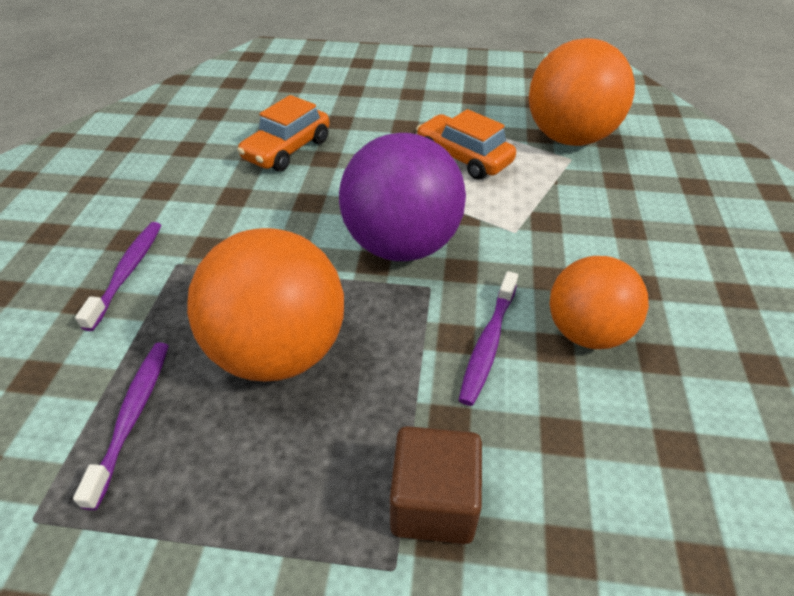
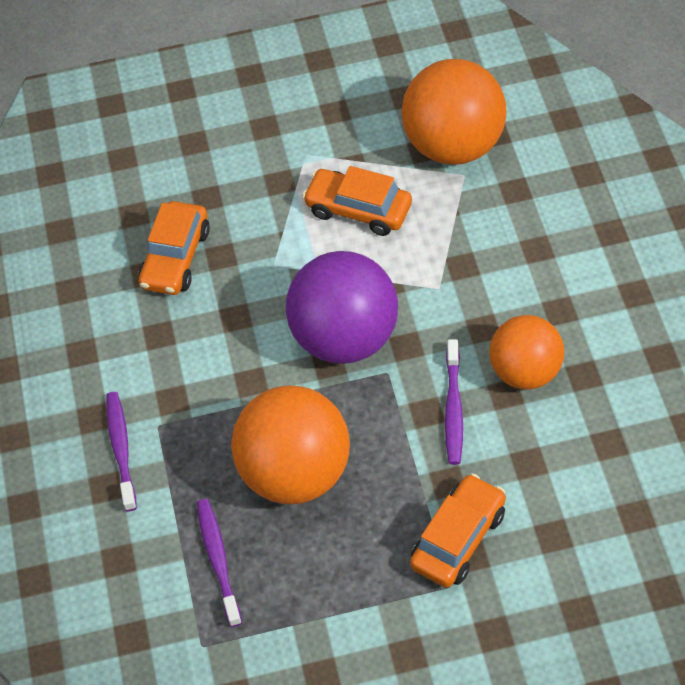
camera: 15 degrees left, 10 degrees up
(433, 503) = (458, 539): brown cube -> orange car

